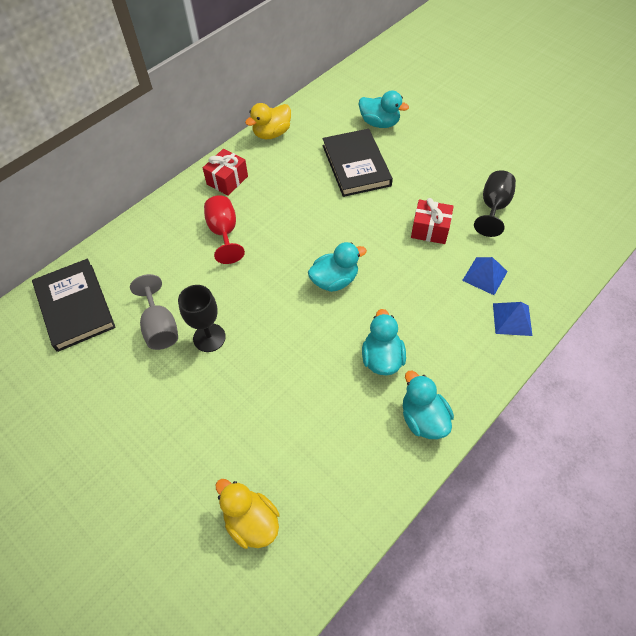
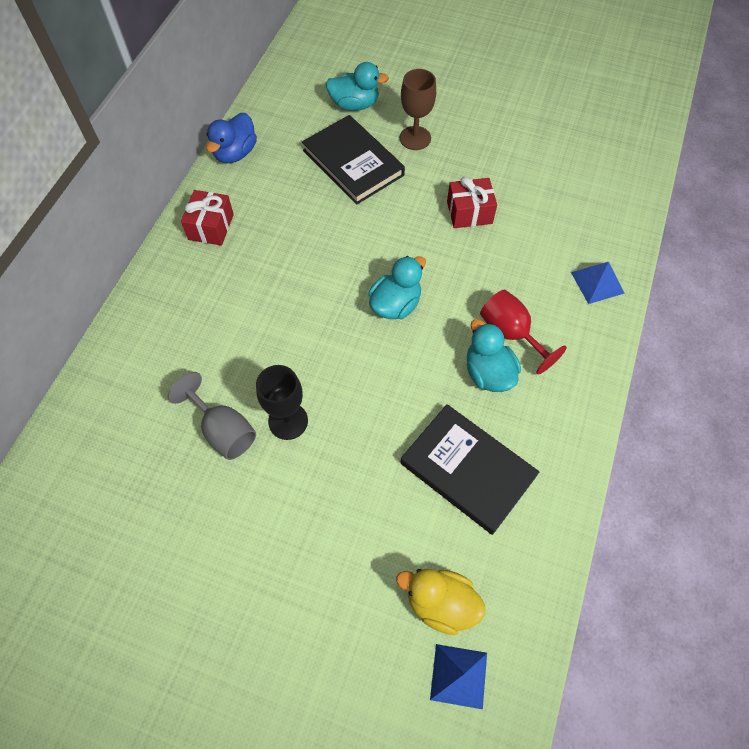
camera: 25 degrees left, 5 degrees up
(75, 306) = (103, 445): black book -> black book (467, 470)
(224, 232) = (240, 291): red goblet -> red goblet (511, 333)
(272, 133) = (235, 153): yellow duck -> blue duck
(414, 161) = (415, 138): none -> brown goblet
(423, 418) = (560, 421): turquoise duck -> none
(484, 275) = (549, 245): blue pyramid -> blue pyramid (458, 676)
(493, 207) = (522, 166): black goblet -> none

